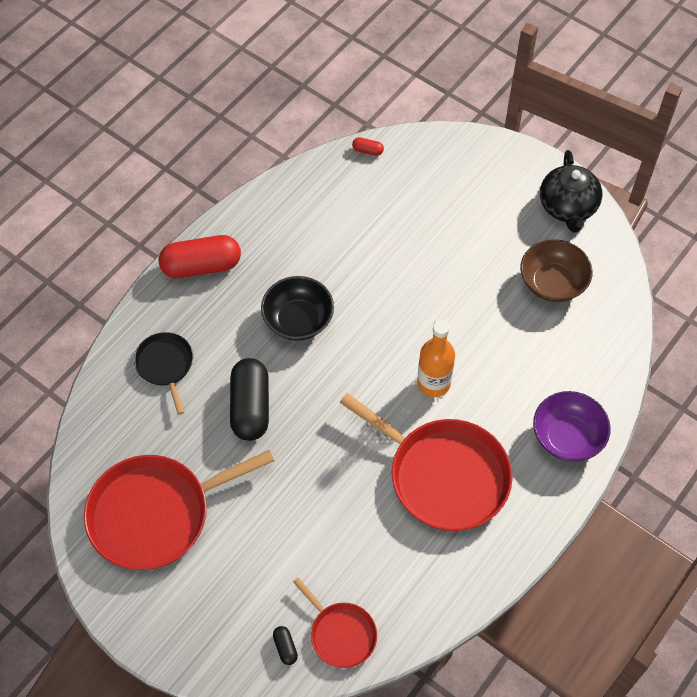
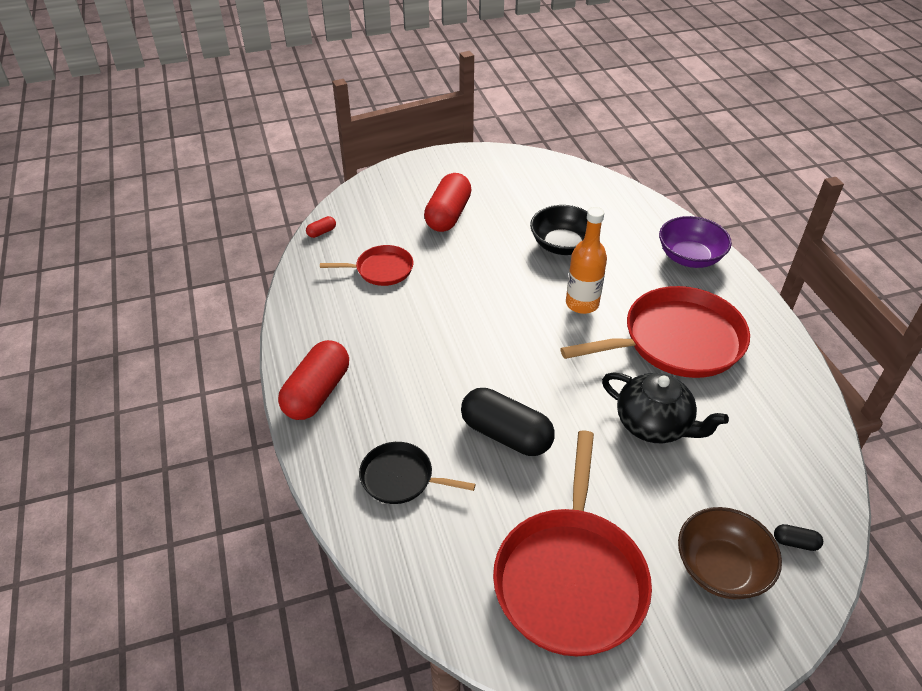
camera: 55 degrees left, 15 degrees down
(298, 320) = (443, 355): black bowl -> black bowl (563, 245)
(340, 634) = (800, 490): red pan -> red pan (381, 270)
(466, 222) = (448, 215): none -> red capsule
(552, 283) = (546, 201): brown bowl -> brown bowl (721, 568)
(567, 207) = (488, 164): black teapot -> black teapot (654, 425)

